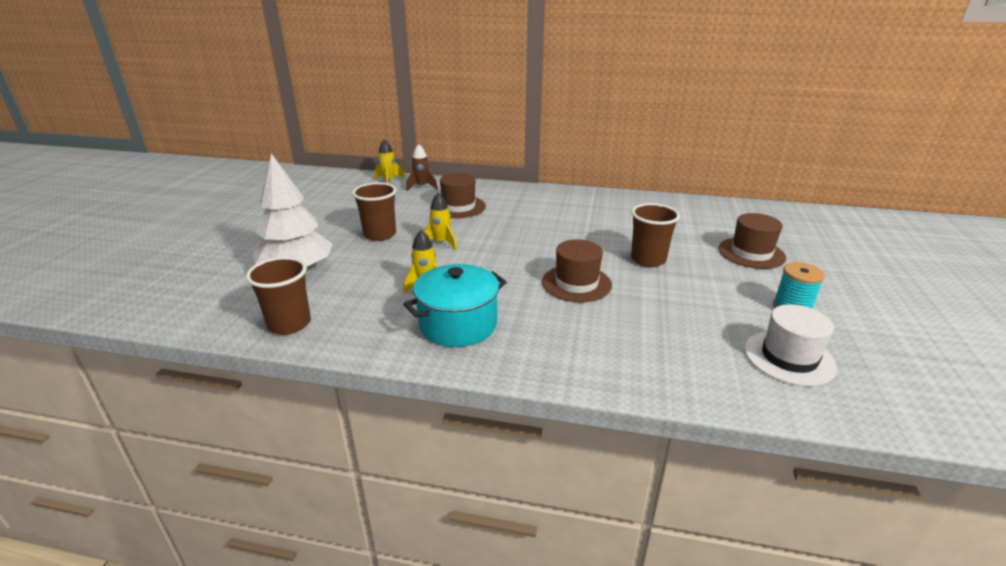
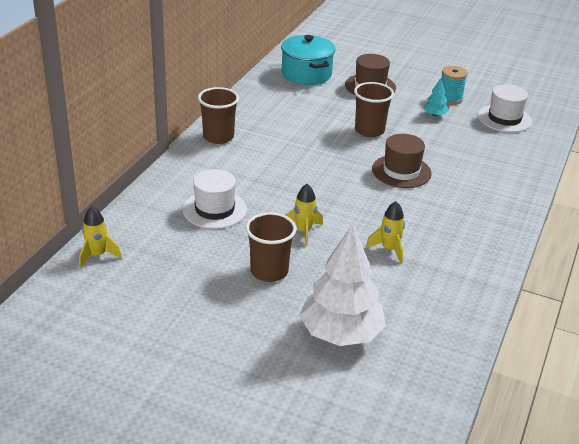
camera: 80 degrees left, 5 degrees up
(289, 324) = (446, 335): brown cup -> brown cup (218, 137)
(422, 187) = (135, 230): brown rocket -> none
(458, 207) = (214, 209): brown hat -> white hat
(458, 324) = (456, 238): turquoise pot -> turquoise pot (306, 74)
(732, 298) = (434, 115): none -> turquoise tree

